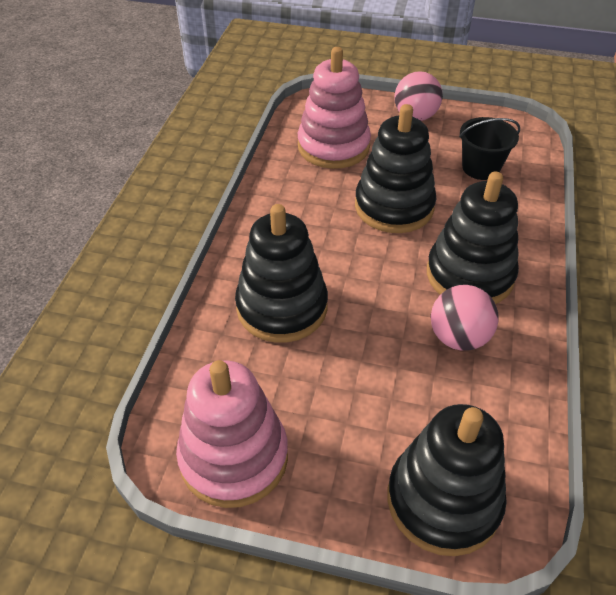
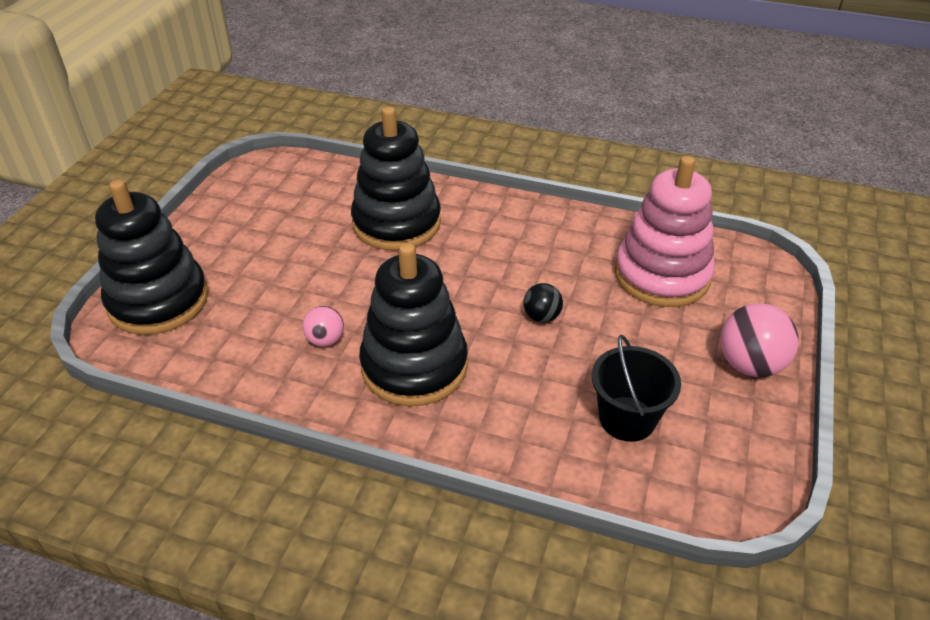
camera: 95 degrees right, 5 degrees down
(234, 457) = (249, 194): pink stacking toy -> none
(394, 206) = (541, 317): black stacking toy -> black ball
(458, 337) = (325, 340): pink ball -> pink ball, size x0.58

